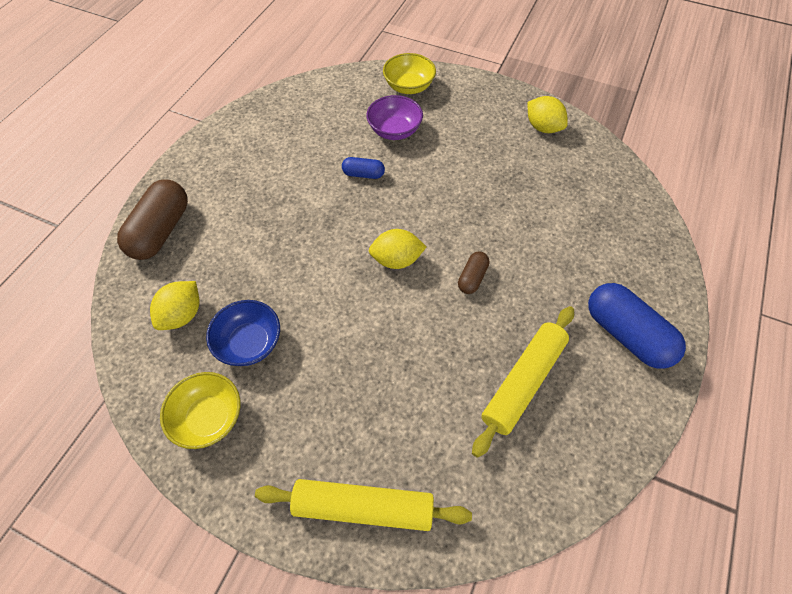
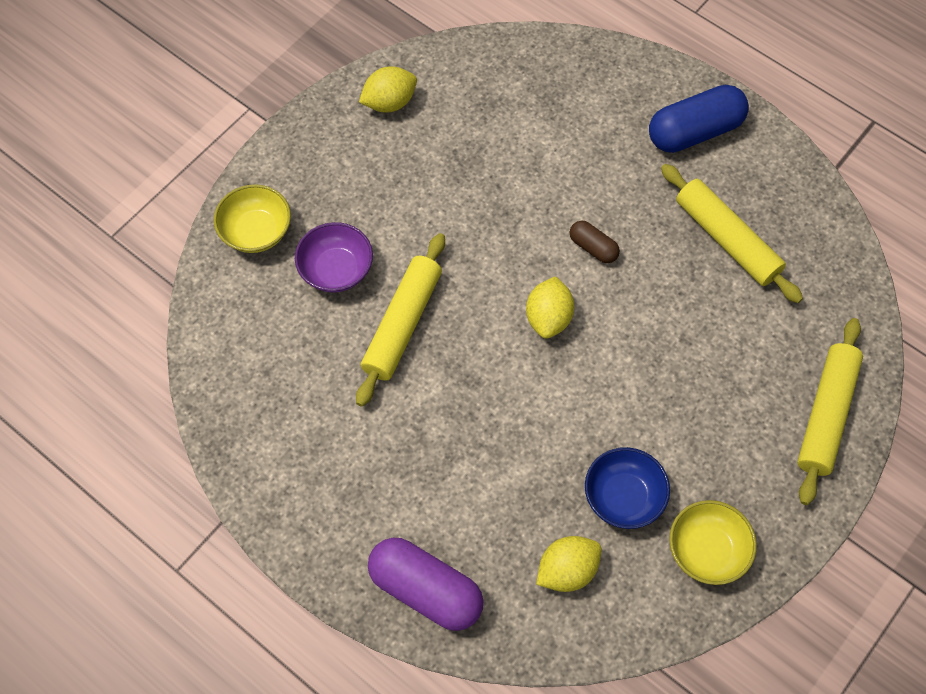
camera: 75 degrees left, 5 degrees up
(161, 231) = (426, 590): brown capsule -> purple capsule
(182, 315) = (567, 570): yellow lemon -> yellow lemon turned 75 degrees counterclockwise
(363, 174) = (403, 324): blue capsule -> yellow rolling pin

